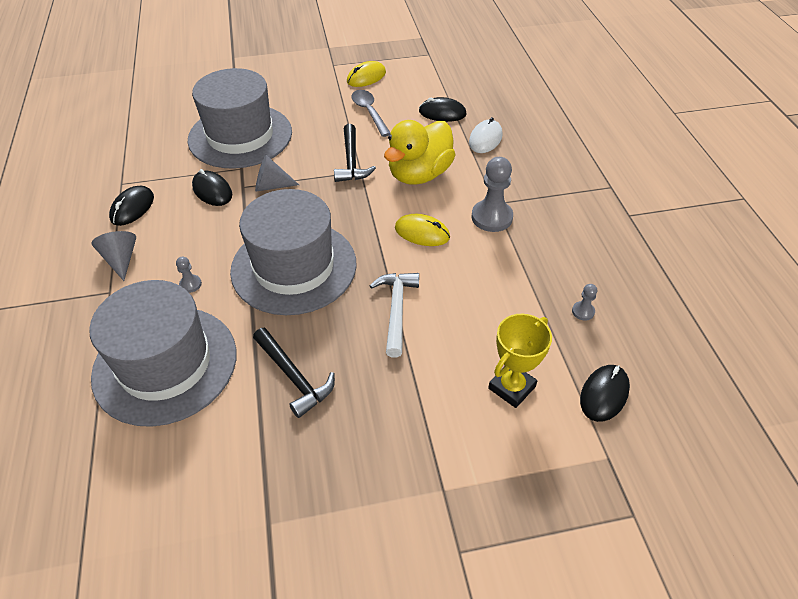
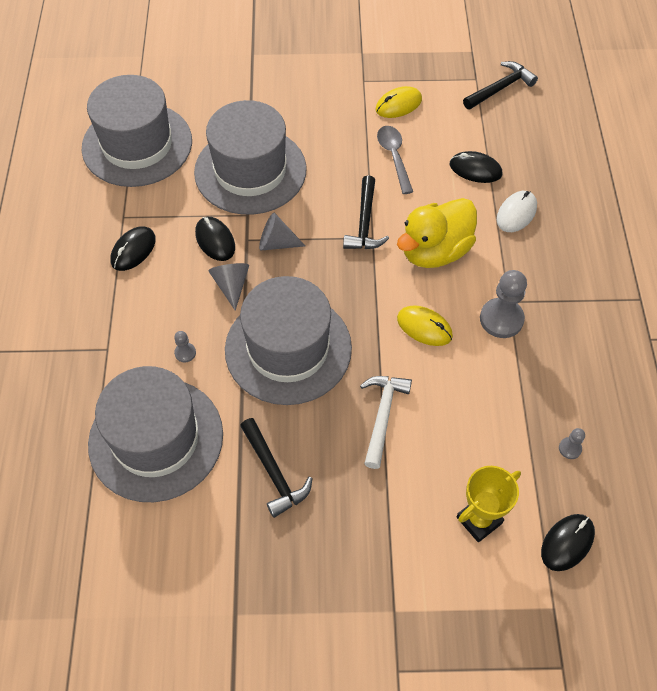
camera: 10 degrees right, 10 degrees up
(121, 260) = (119, 313): grey cone -> grey cone (231, 285)
(132, 129) = (137, 144): none -> grey hat
(451, 58) = (500, 88): none -> black hammer

